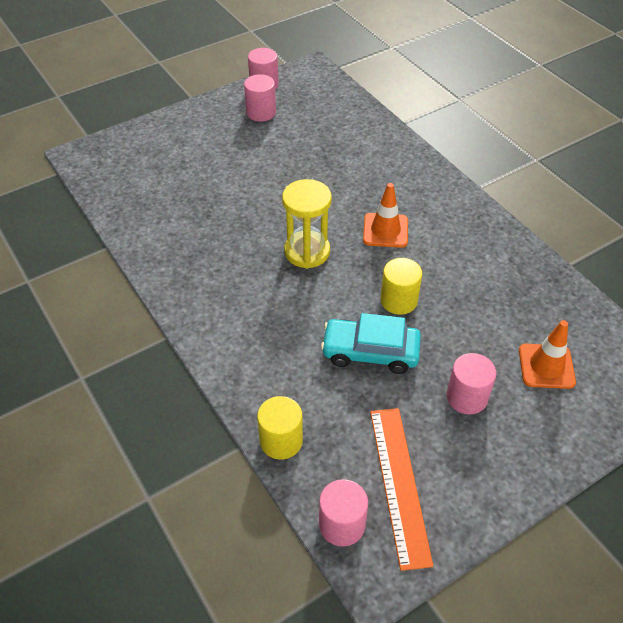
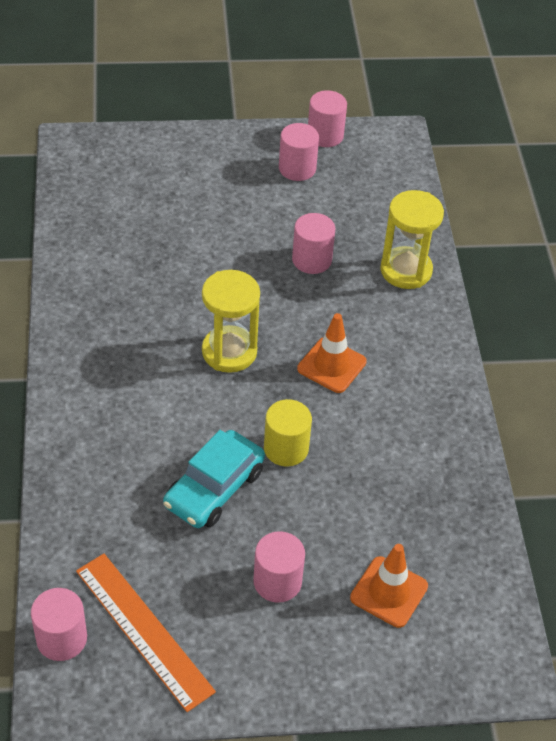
camera: 25 degrees right, 0 degrees up
(281, 441) = (62, 533): yellow cylinder -> none
(317, 167) = (311, 260): none -> pink cylinder
(370, 352) = (214, 488): turquoise car -> turquoise car turned 90 degrees counterclockwise
(385, 149) = (406, 270): none -> yellow hourglass
(399, 484) = (144, 630): orange ruler -> orange ruler turned 60 degrees counterclockwise

